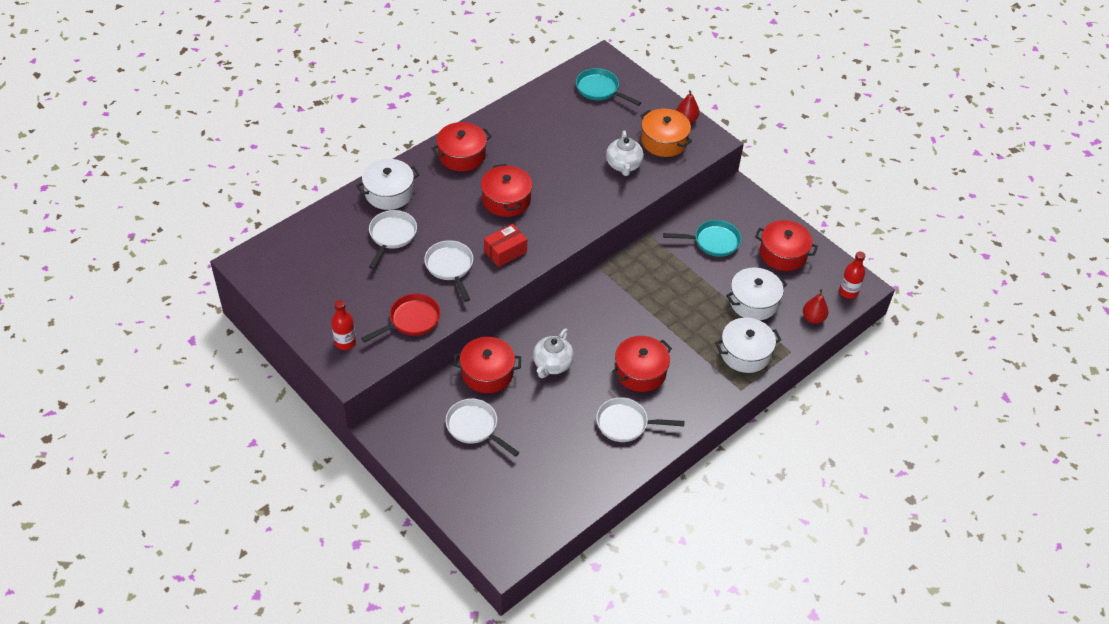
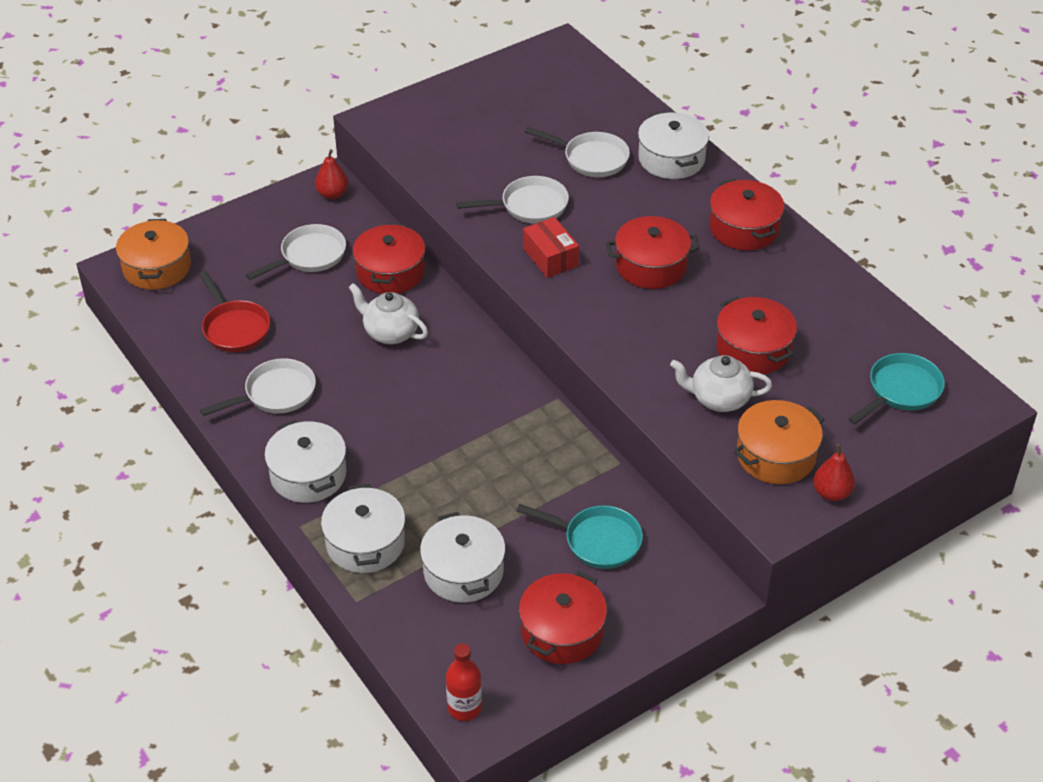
camera: 100 degrees right, 5 degrees down
(345, 342) = (421, 117): red bottle -> none
(411, 320) = (445, 169): red pan -> red pan (234, 328)
(501, 531) = (157, 268): none -> orange pot
(626, 423) = (275, 394): white pan -> white pan turned 45 degrees clockwise
(640, 371) = (358, 419): red pot -> red pot (753, 349)
(696, 392) = (308, 475): none -> white pot
(713, 242) = (597, 541): turquoise pan -> turquoise pan turned 75 degrees counterclockwise
(813, 318) = (417, 645): red pear -> red pear (332, 194)

